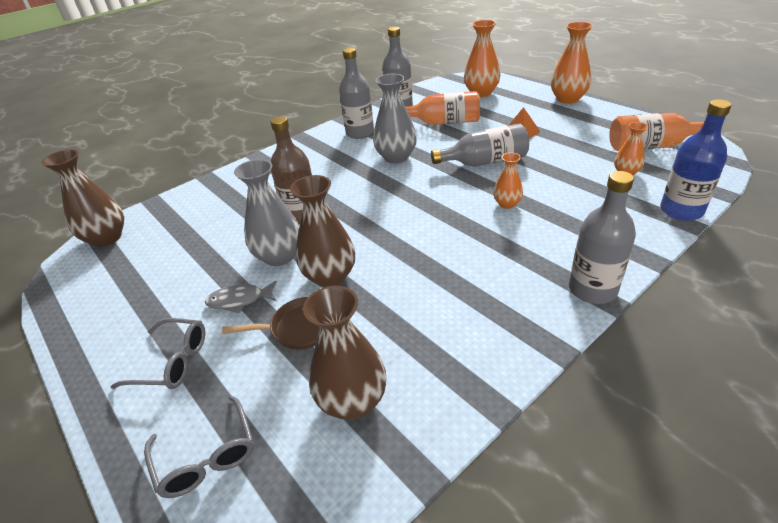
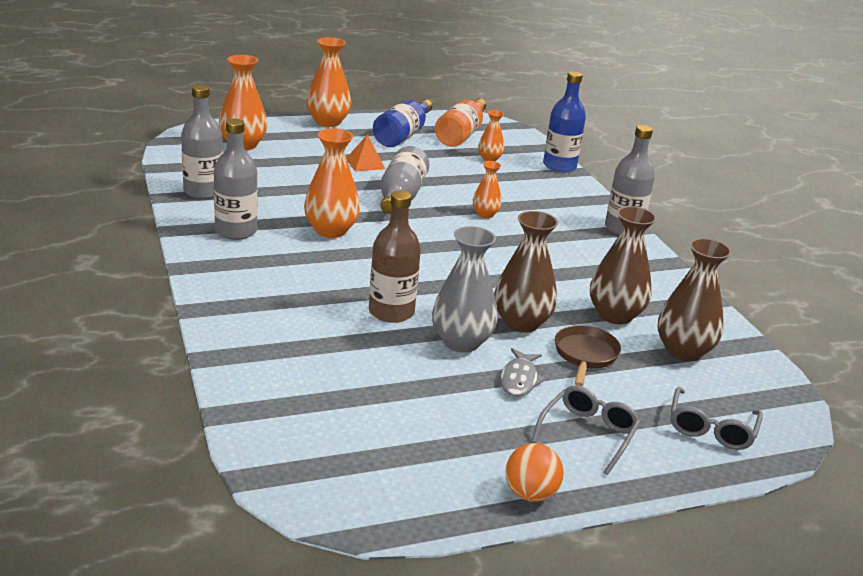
camera: 75 degrees left, 10 degrees down
(85, 349) = (530, 494): none -> orange ball
(107, 238) = (287, 465): brown vase -> brown vase (615, 315)
(207, 456) = (711, 428): grey glasses -> grey glasses turned 120 degrees clockwise
(396, 157) = (331, 230): grey vase -> orange vase
(444, 122) = (286, 184): orange bottle -> none
(598, 127) = (402, 135): none -> blue bottle

